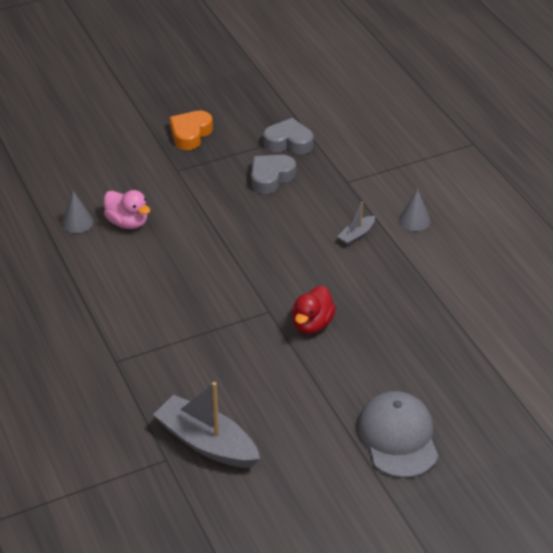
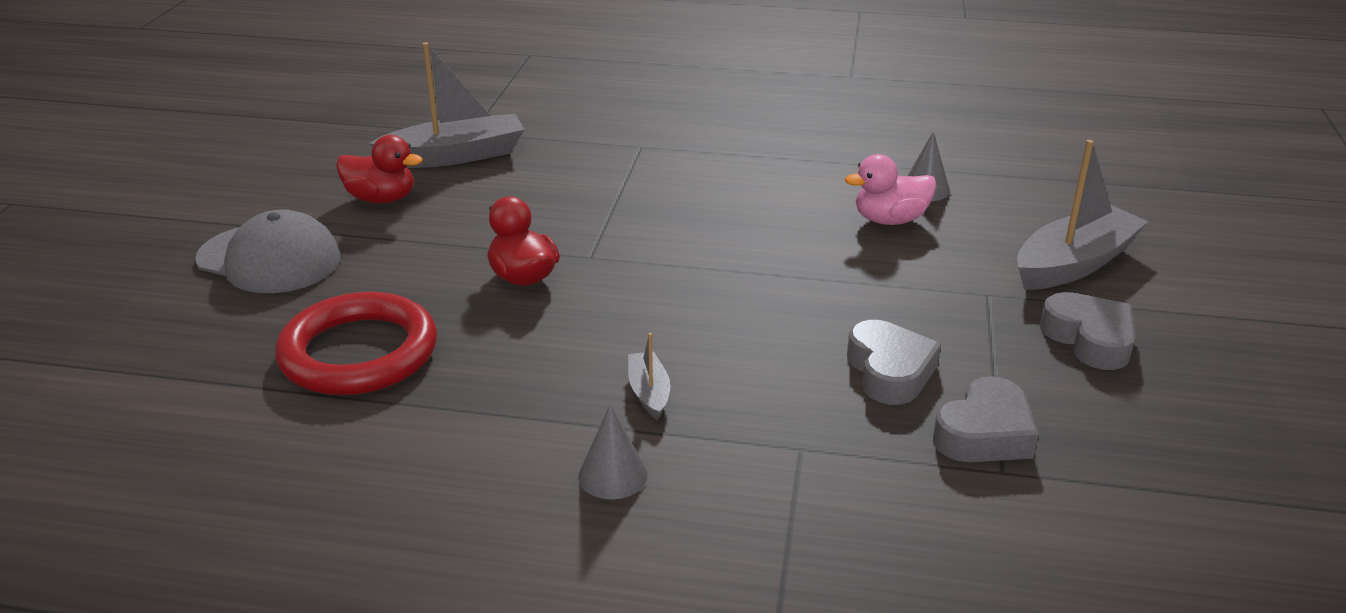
camera: 125 degrees right, 10 degrees down
(122, 153) = (1074, 264): none -> grey boat
(190, 134) = (1089, 339): orange heart -> grey heart
(292, 438) = (381, 199): none -> red duck
(428, 340) = (359, 353): none -> red ring

